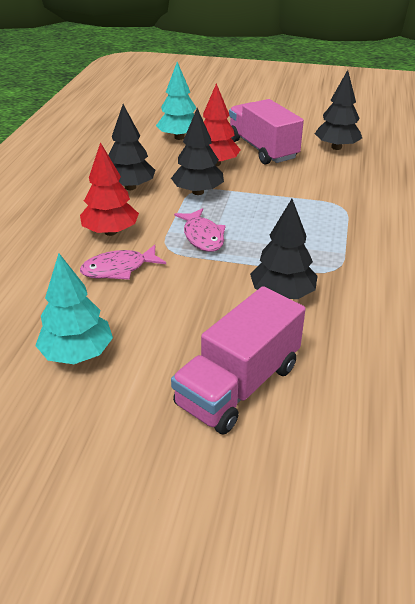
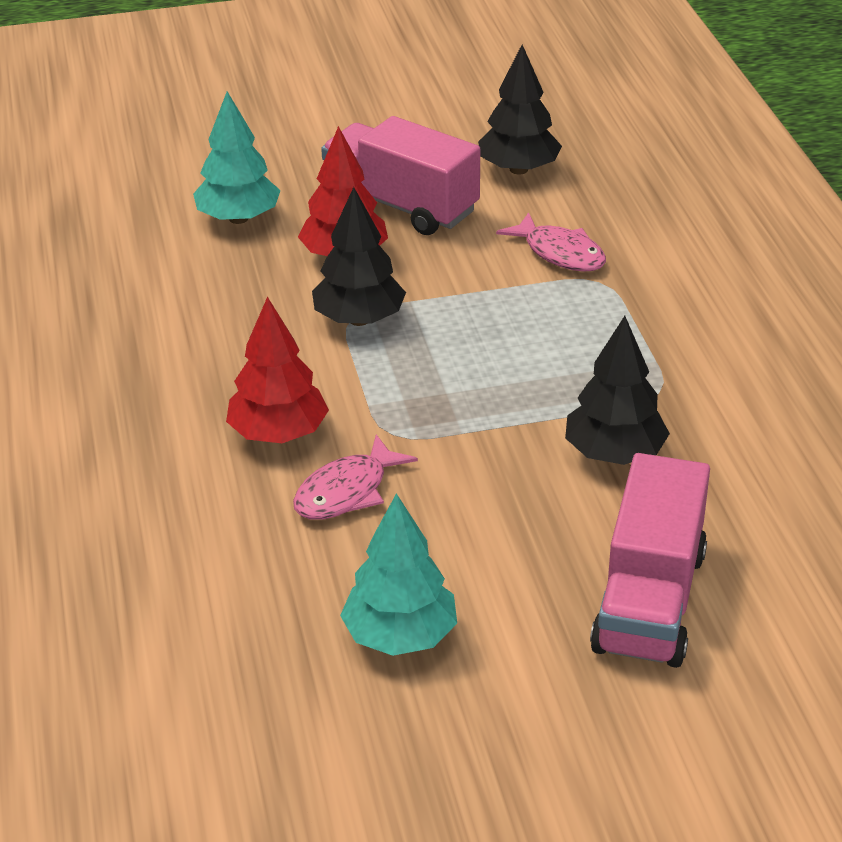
camera: 25 degrees left, 0 degrees up
(130, 187) = (238, 343): black tree -> none
(202, 236) = (430, 397): pink fish -> pink fish (560, 253)

